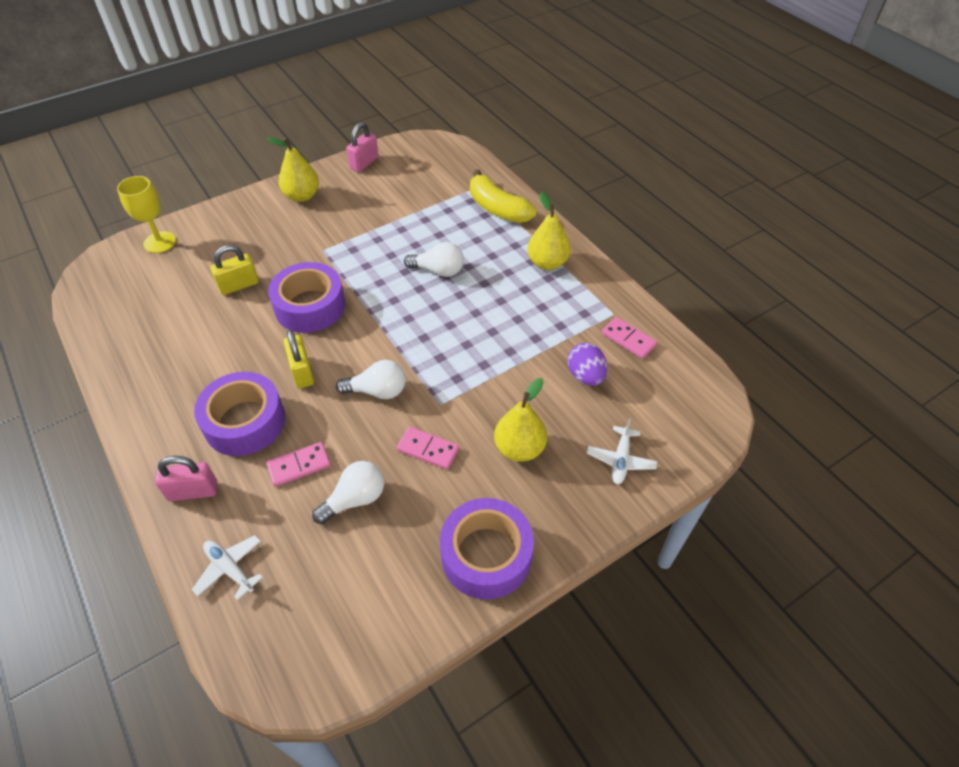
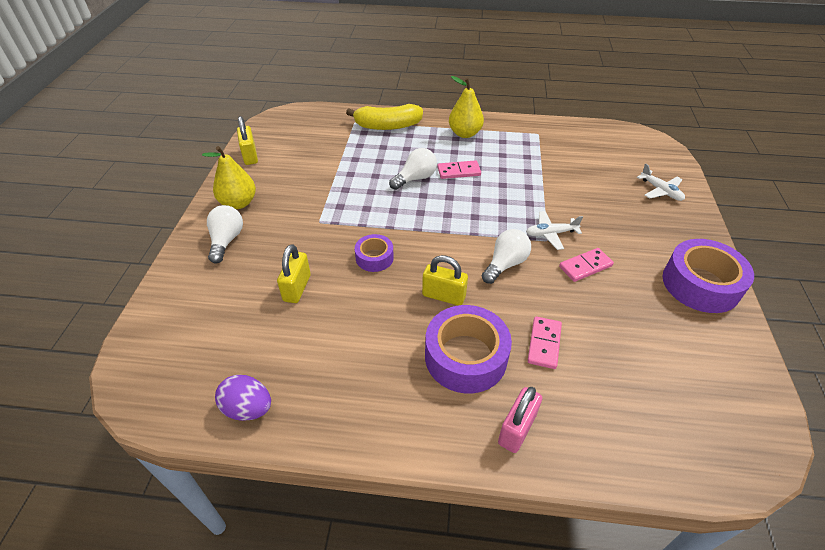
camera: 50 degrees left, 5 degrees down
(160, 242) = (166, 316): yellow goblet -> none
(230, 569) = (623, 440): white plane -> white plane (551, 234)
(310, 306) = (374, 258): purple tape -> purple tape, size x0.54
(355, 499) = (604, 327): white light bulb -> white light bulb (226, 241)
(364, 163) = (250, 156): pink padlock -> yellow padlock
(519, 448) = (619, 225): yellow pear -> none
(585, 376) = (580, 169): purple egg -> purple egg (248, 408)
(628, 339) = (565, 139): pink domino -> pink domino (459, 171)

